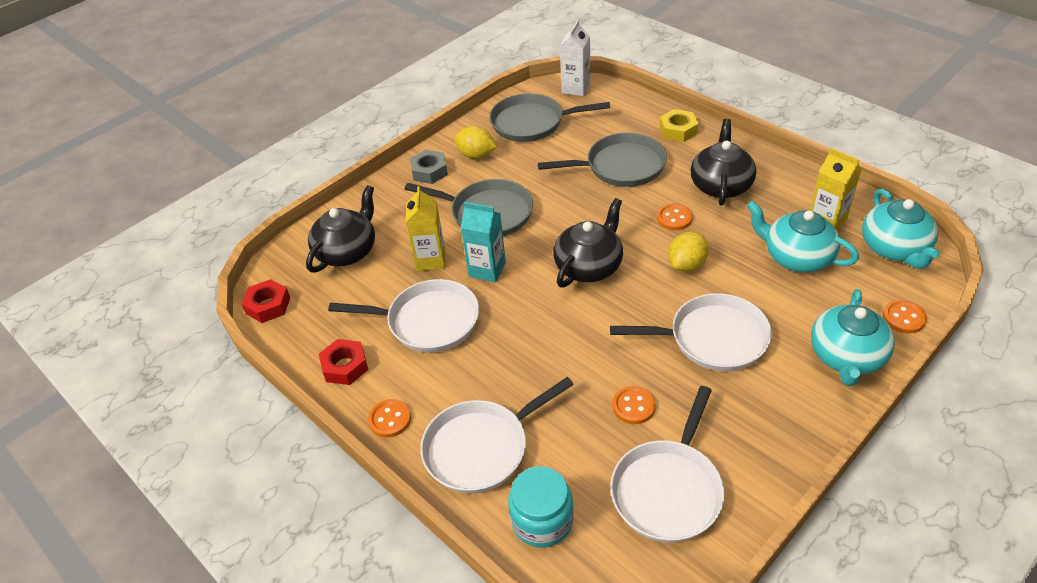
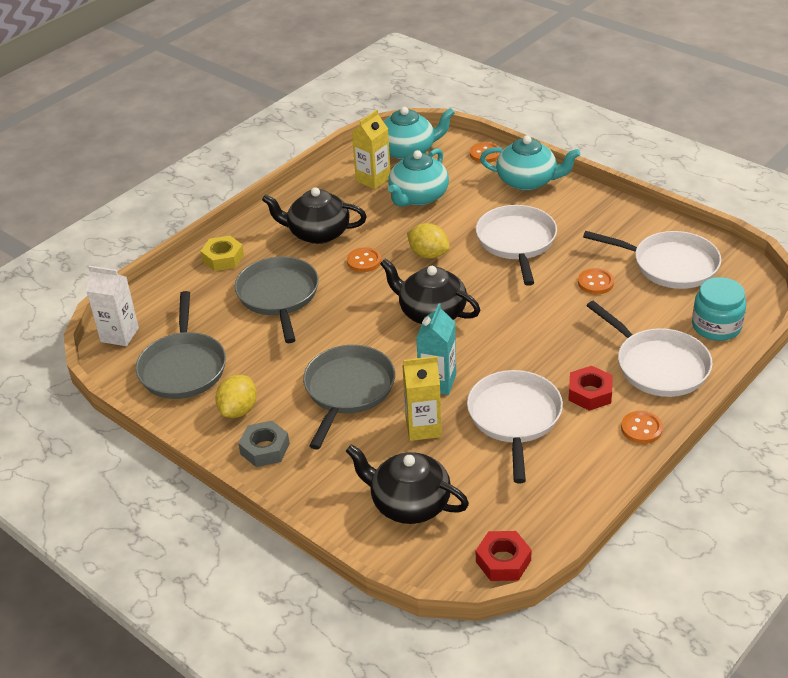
camera: 95 degrees left, 5 degrees down
(345, 366) = (583, 473): red nut -> red nut (590, 393)

